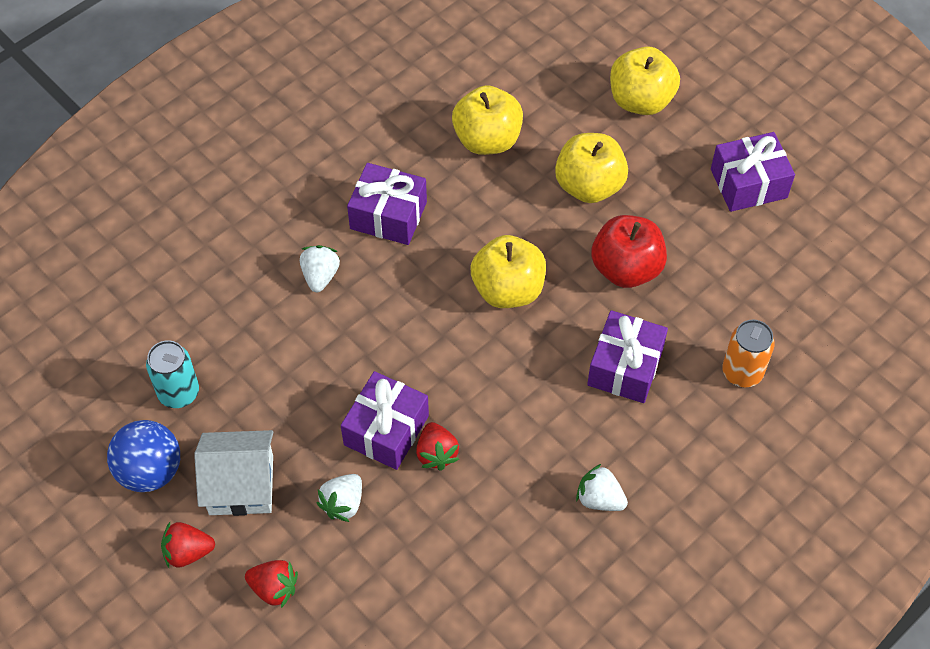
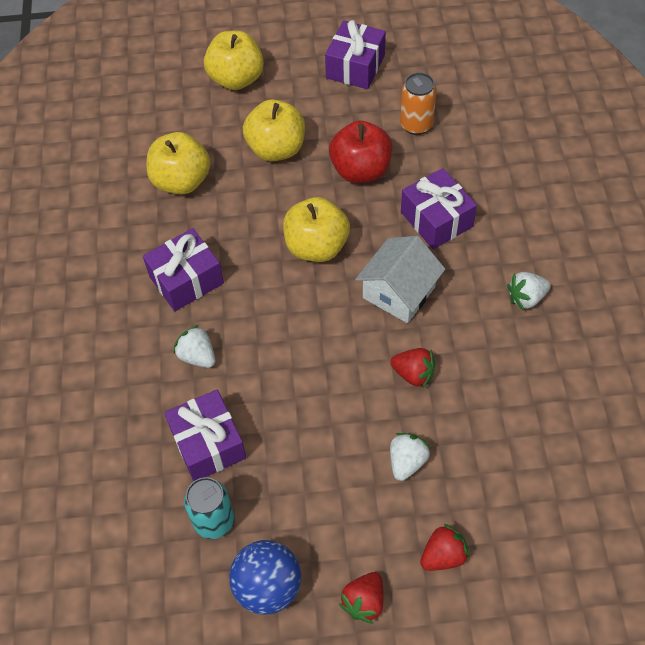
camera: 50 degrees left, 0 degrees up
(241, 485) = (334, 524): white house -> white house (399, 292)
(343, 504) = (407, 462): white strawberry -> white strawberry turned 135 degrees counterclockwise
(386, 430) = (367, 394): purple gift -> purple gift (208, 444)
(742, 372) = (493, 160): orange can -> orange can (416, 125)

